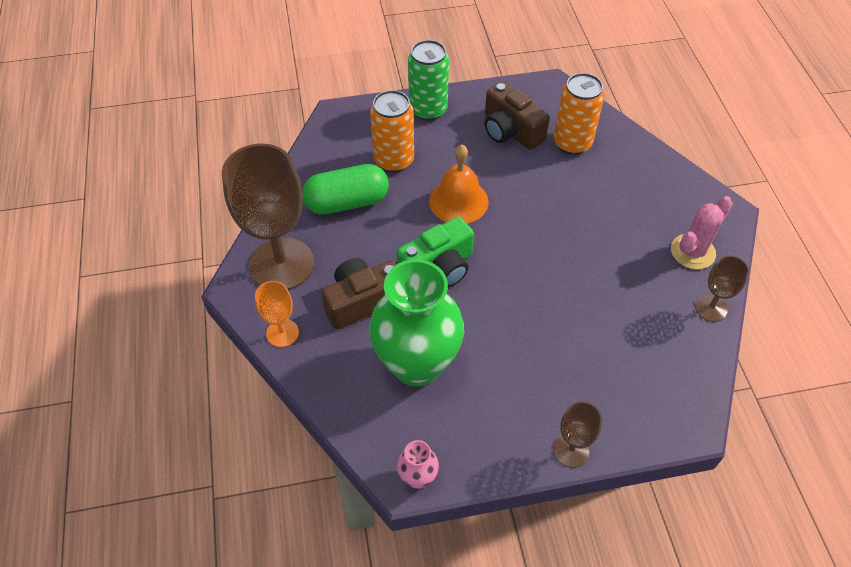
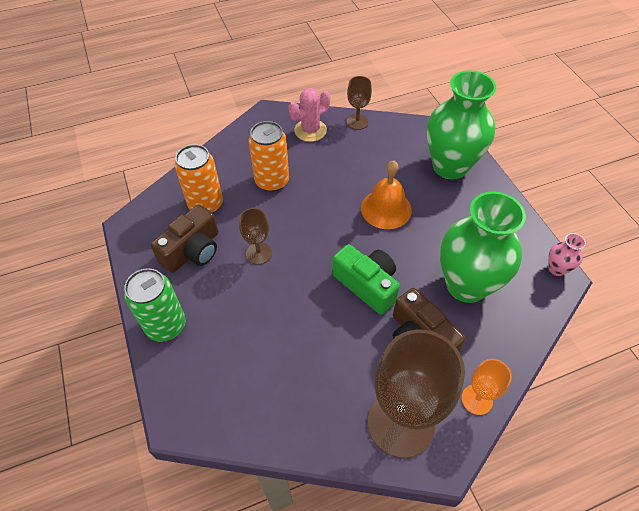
camera: 100 degrees left, 0 degrees up
(347, 202) = (307, 378): green capsule -> none
(394, 160) = (243, 345): orange can -> orange can (272, 181)
(458, 201) = (288, 280): orange bell -> orange bell (386, 209)
(571, 450) = (494, 186): brown goblet -> brown goblet (258, 253)
(615, 403) = (450, 166): none -> green vase
(692, 251) = (310, 130): pink cactus -> pink cactus turned 75 degrees counterclockwise

